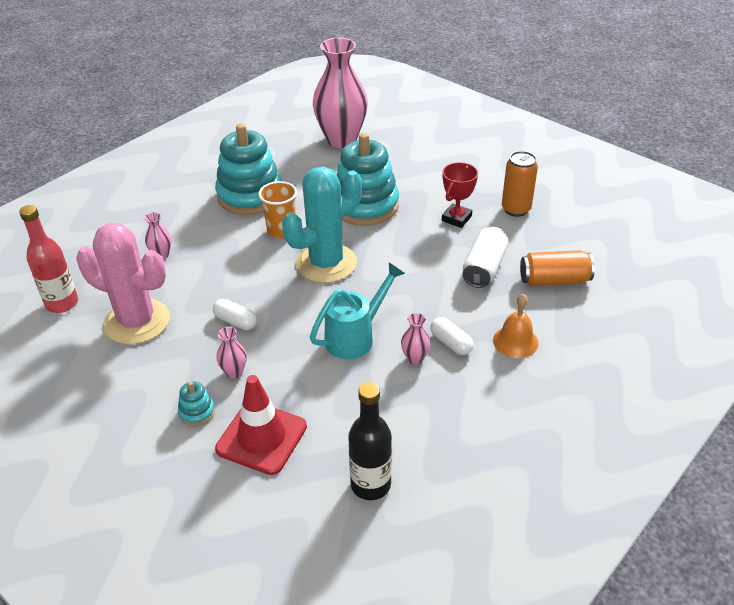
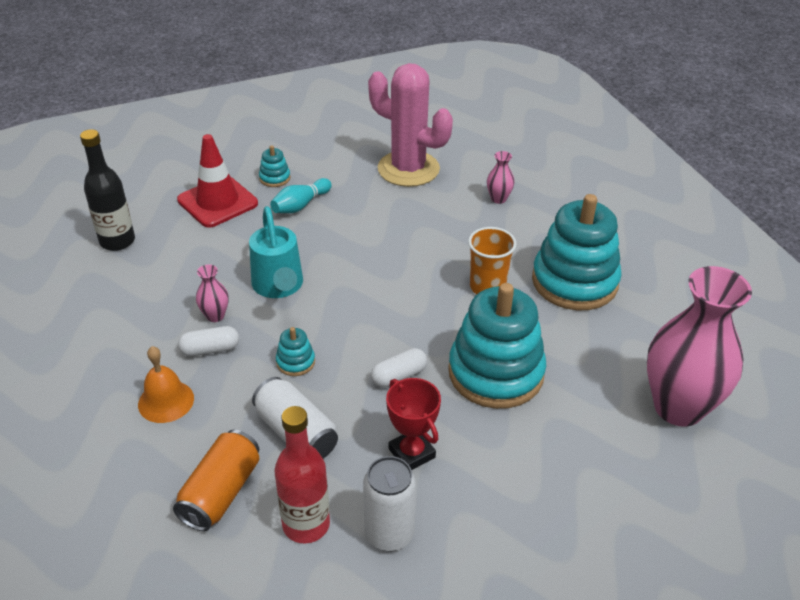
camera: 115 degrees right, 0 degrees up
(62, 303) = (464, 137): red bottle -> red bottle (306, 524)
(137, 322) = (408, 169): pink cactus -> pink cactus turned 75 degrees clockwise
(234, 372) = (300, 205): pink vase -> turquoise bowling pin
(236, 321) = (363, 221): white capsule -> white capsule (399, 376)
(326, 263) = (405, 303): turquoise cactus -> none
(426, 293) = (295, 362): none -> turquoise stacking toy
(516, 209) = (389, 534): orange can -> white can

